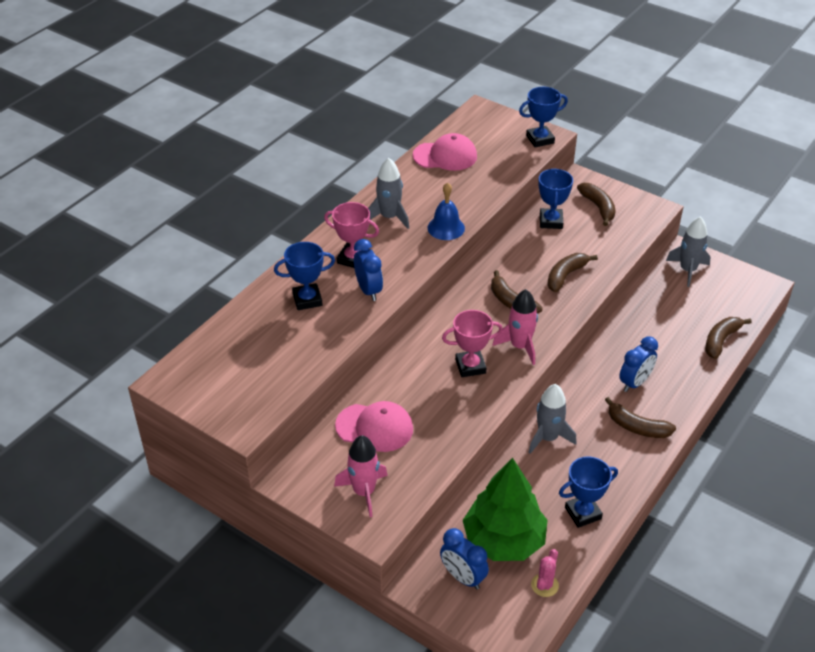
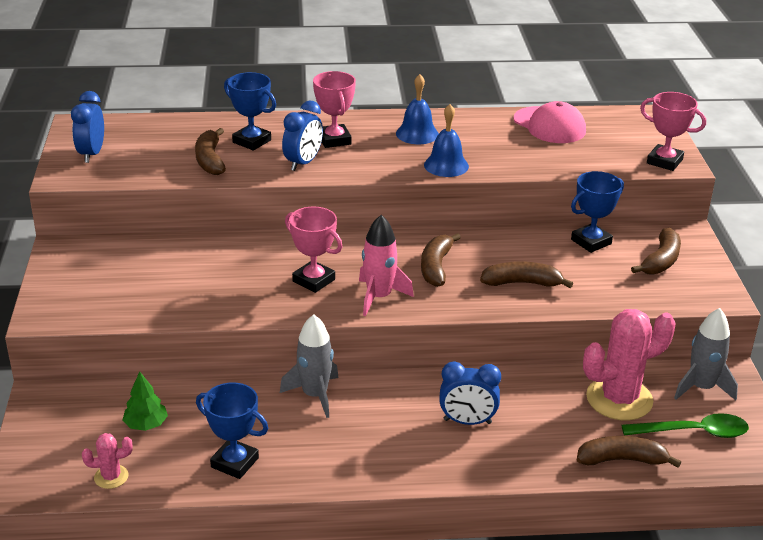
camera: 50 degrees right, 10 degrees down
(364, 492) = (85, 290): pink rocket -> none
(375, 427) = (171, 263): pink cap -> none
(389, 217) = (417, 134): grey rocket -> blue bell
(463, 577) = (74, 419): blue clock -> blue clock (92, 154)
(503, 540) = (146, 424): green tree -> green tree, size x0.44
(540, 139) = (664, 161): blue trophy -> pink trophy
(637, 427) = (402, 450): brown banana -> brown banana (210, 160)
(669, 308) = (619, 399): none -> pink cactus
(721, 298) = (694, 432): none -> green spoon

